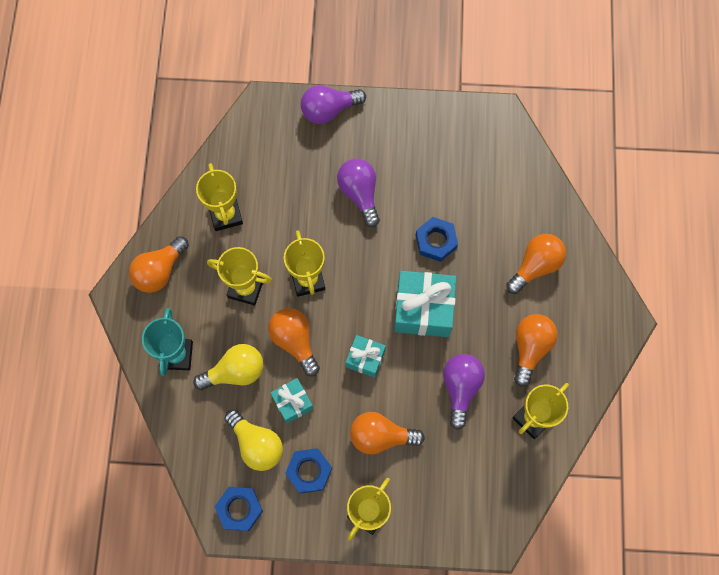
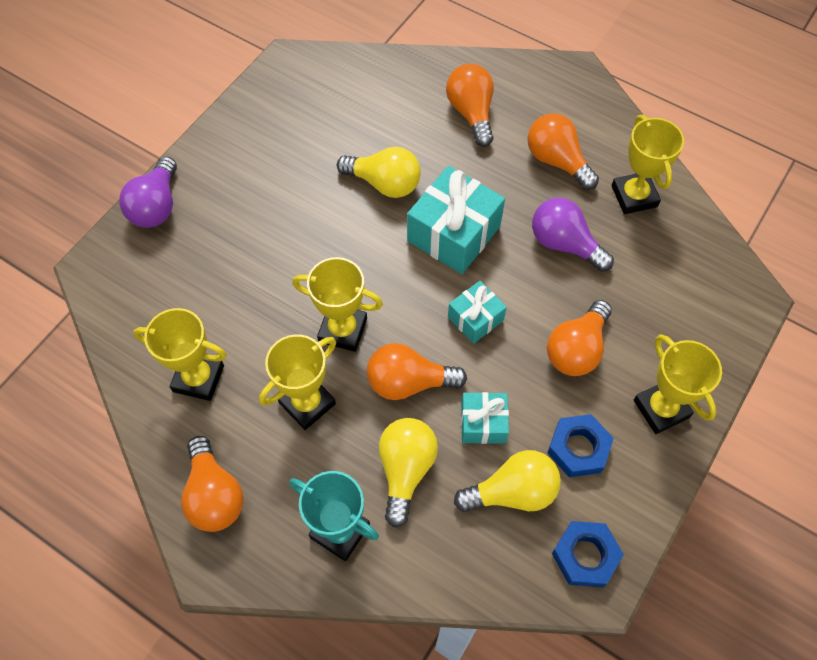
camera: 60 degrees left, 10 degrees down
(360, 194) = (278, 226): purple light bulb -> none
(436, 241) = (384, 183): blue nut -> yellow light bulb

